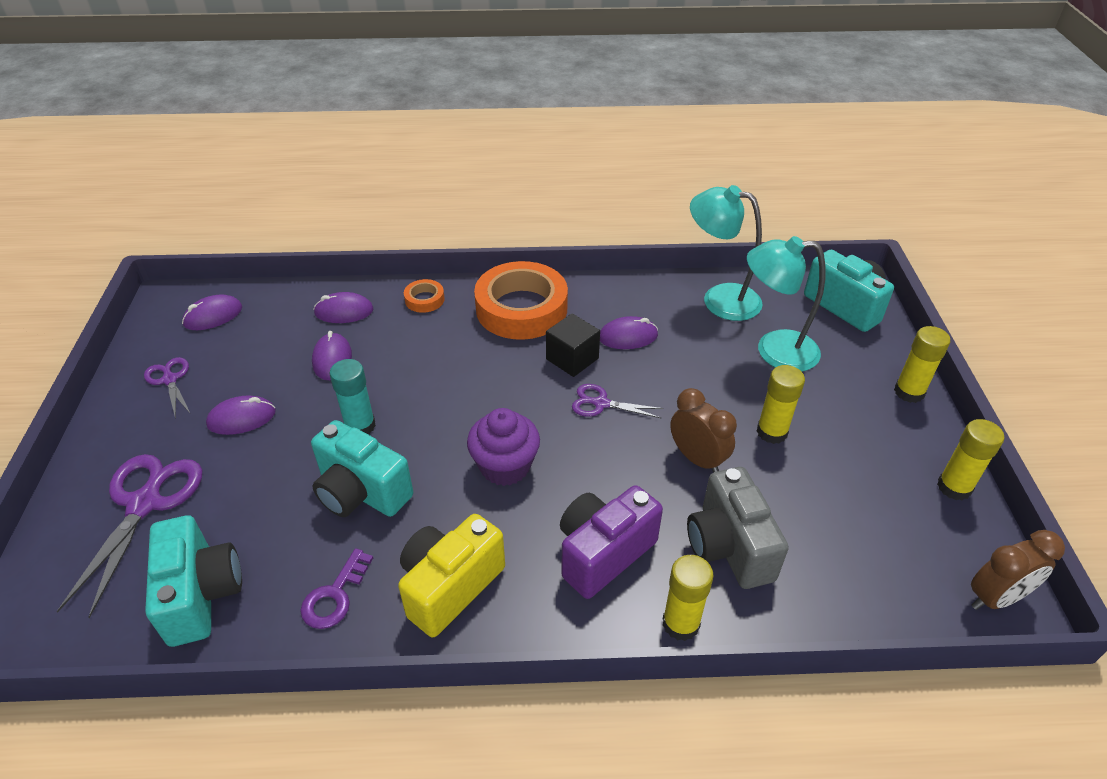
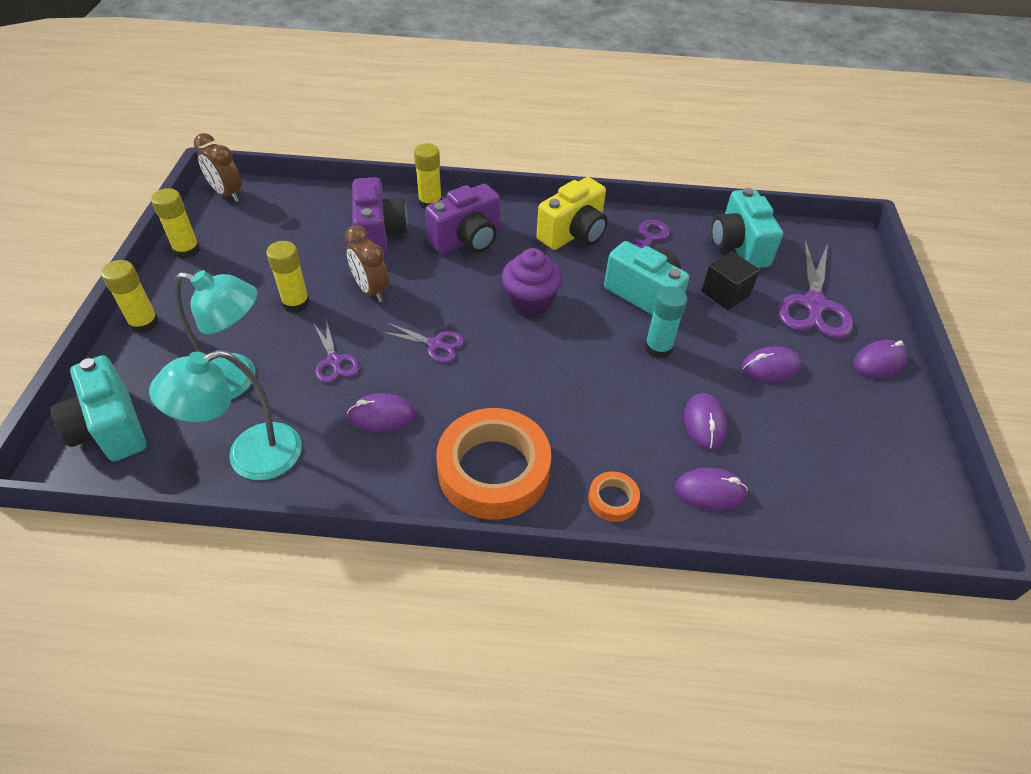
camera: 175 degrees left, 5 degrees up
(170, 380) = (865, 417): purple scissors -> purple scissors (334, 361)
(213, 316) = (869, 503): purple mouse -> purple mouse (879, 361)
(572, 359) = (450, 395): black cube -> black cube (725, 293)
(720, 299) = (249, 457): turquoise lamp -> turquoise lamp turned 120 degrees clockwise
(729, 547) = (379, 234): grey camera -> purple camera
(995, 598) = (227, 194): brown clock -> brown clock turned 120 degrees counterclockwise

